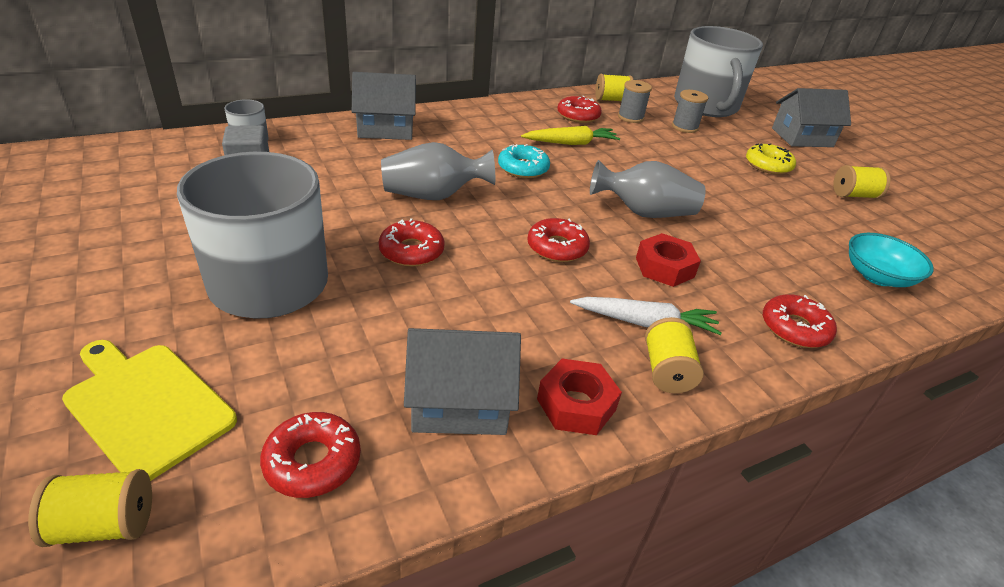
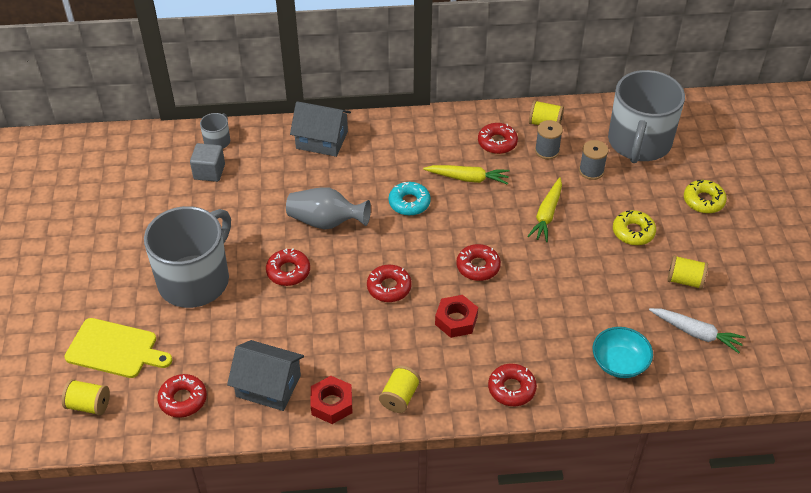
camera: 25 degrees right, 10 degrees up
(147, 406) = (115, 349): yellow cutting board -> yellow cutting board turned 135 degrees clockwise
(644, 212) = (478, 266): grey vase -> red donut
(645, 323) = (410, 361): white carrot -> white carrot (696, 333)
(675, 162) = (547, 214): none -> yellow carrot
(802, 137) = (703, 201): grey house -> yellow donut

